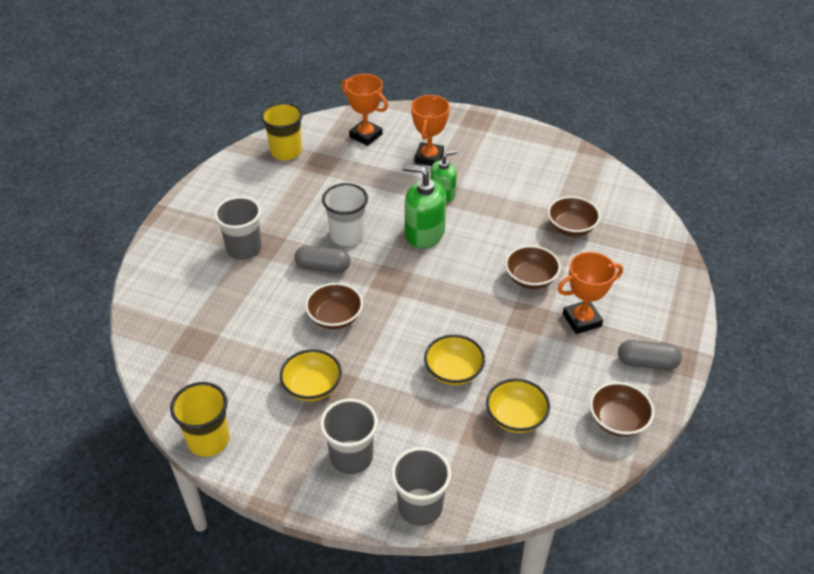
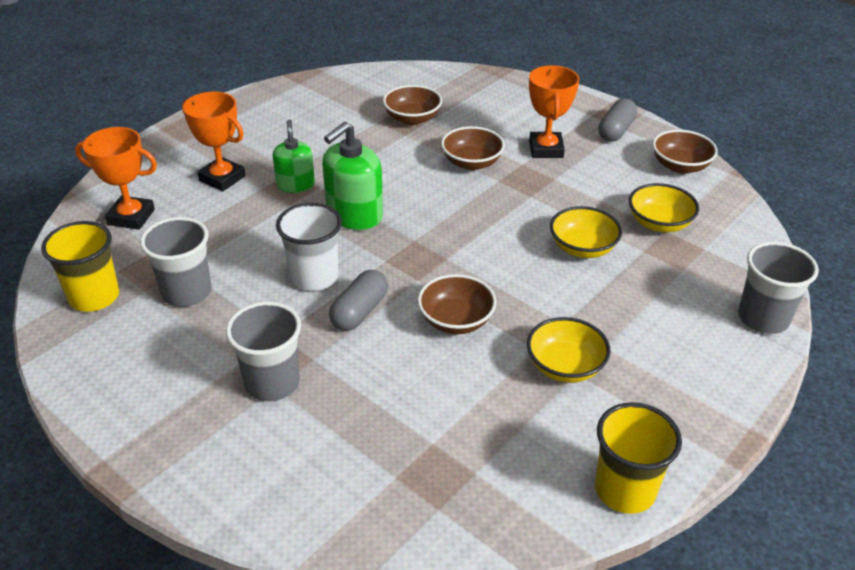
camera: 70 degrees left, 5 degrees down
(351, 457) = (684, 356): grey cup -> grey cup (187, 292)
(365, 136) = (131, 217): orange trophy -> orange trophy turned 45 degrees clockwise

